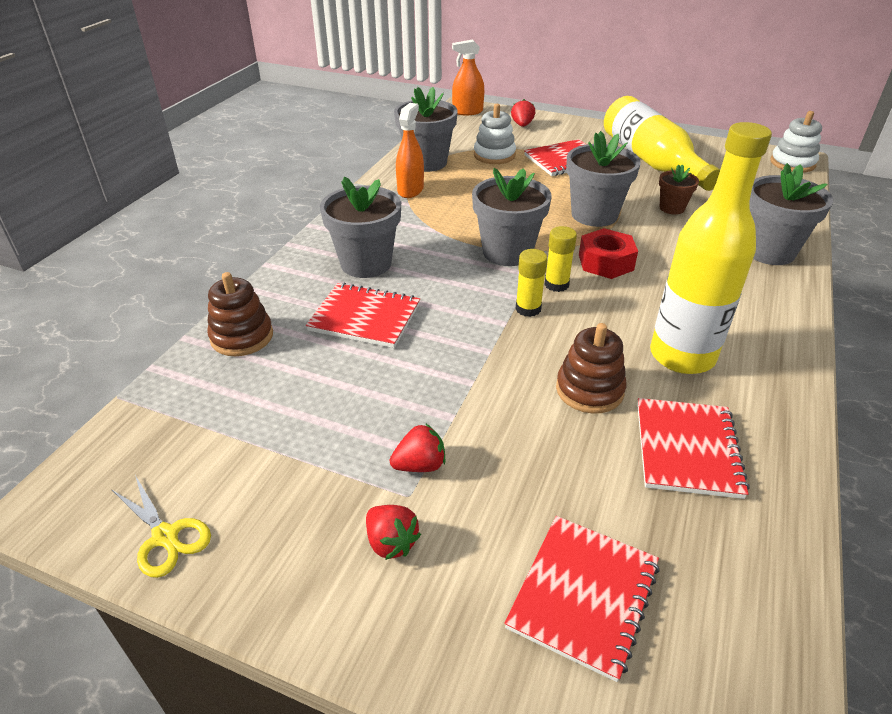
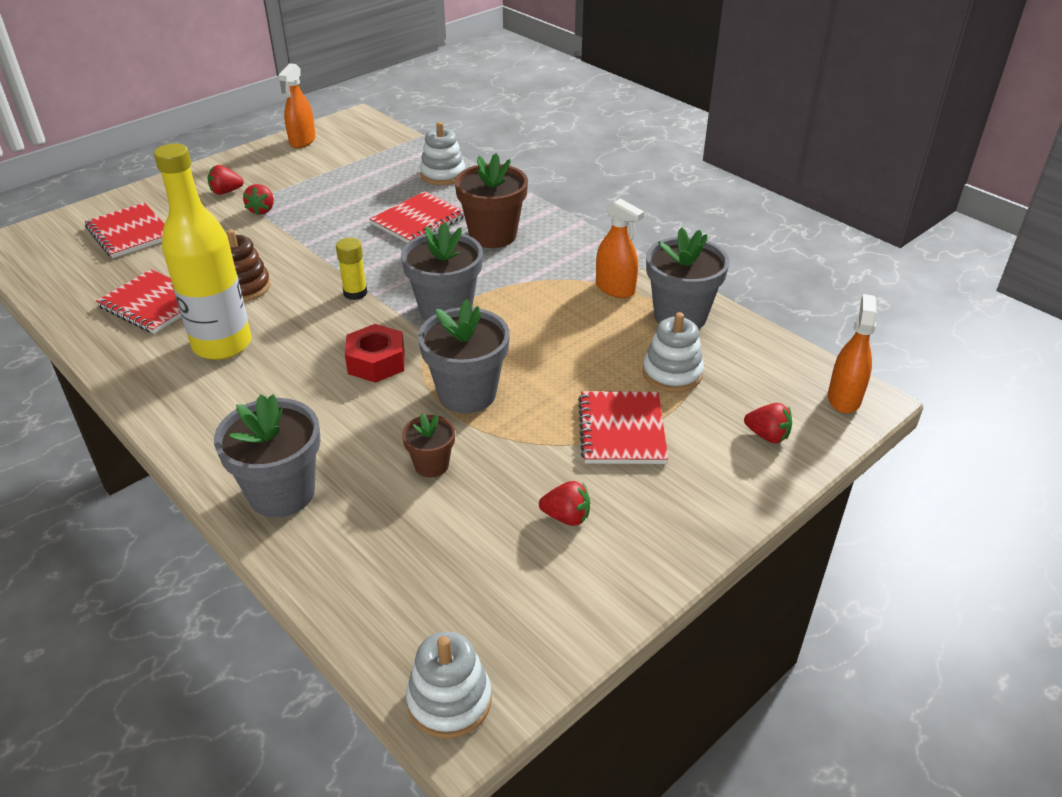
camera: 115 degrees right, 0 degrees up
(165, 537) = (302, 141): yellow scissors -> orange spray bottle
(242, 337) = (443, 174): brown stacking toy -> white stacking toy
(366, 263) = (493, 235): grey flower pot -> brown flower pot
(556, 284) = (372, 319): yellow glue stick -> none
(652, 161) = (566, 517): yellow bottle -> red strawberry

